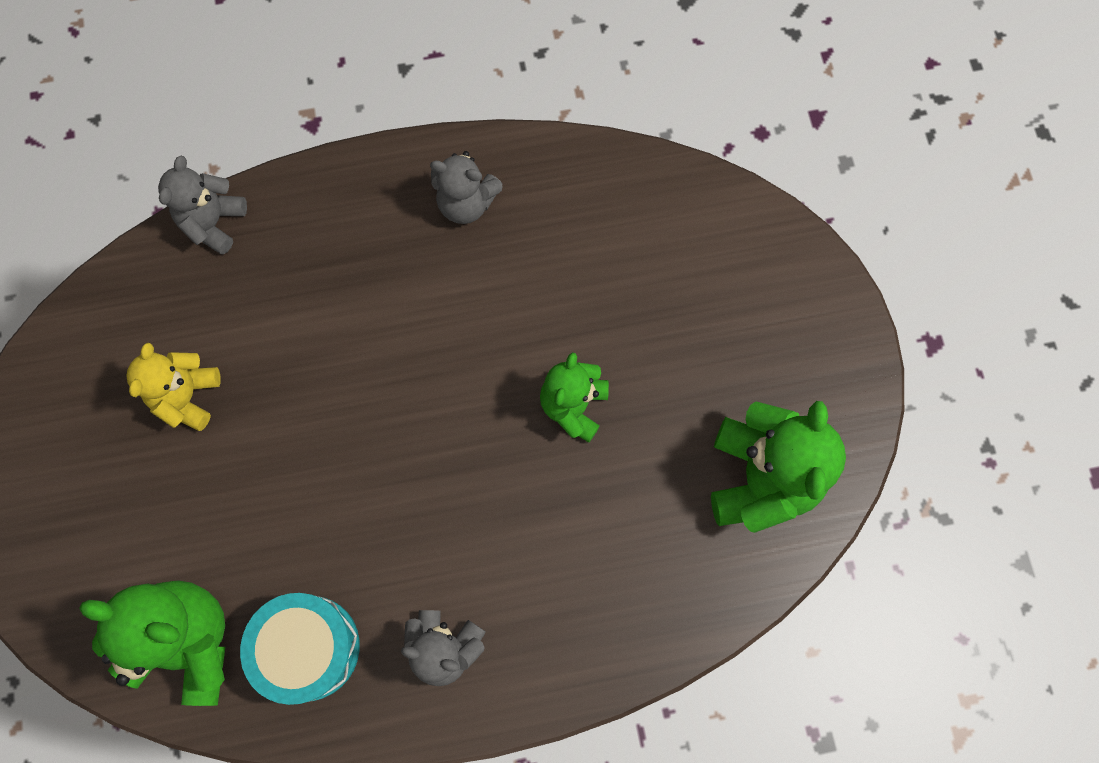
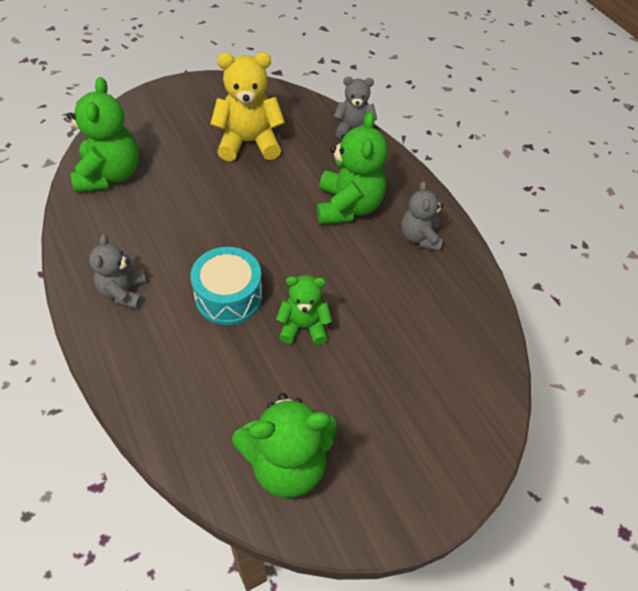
camera: 70 degrees right, 20 degrees down
(187, 396) = (249, 142): yellow teddy bear -> yellow teddy bear, size x1.62
(308, 648) = (114, 226): turquoise drum -> turquoise drum (228, 296)
(377, 282) = (348, 206): none -> green teddy bear

